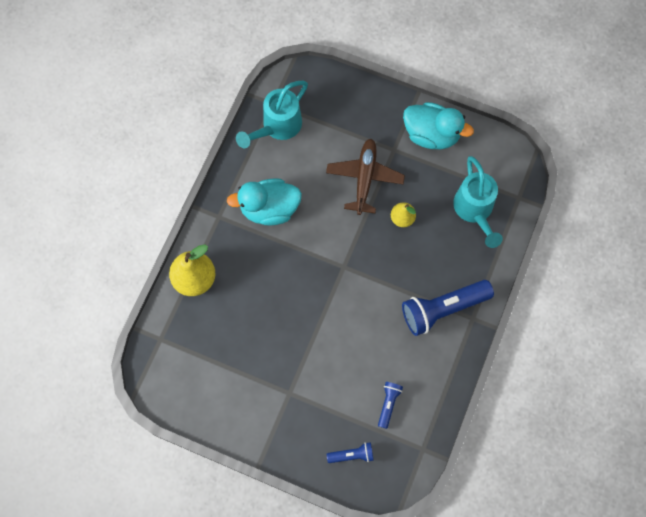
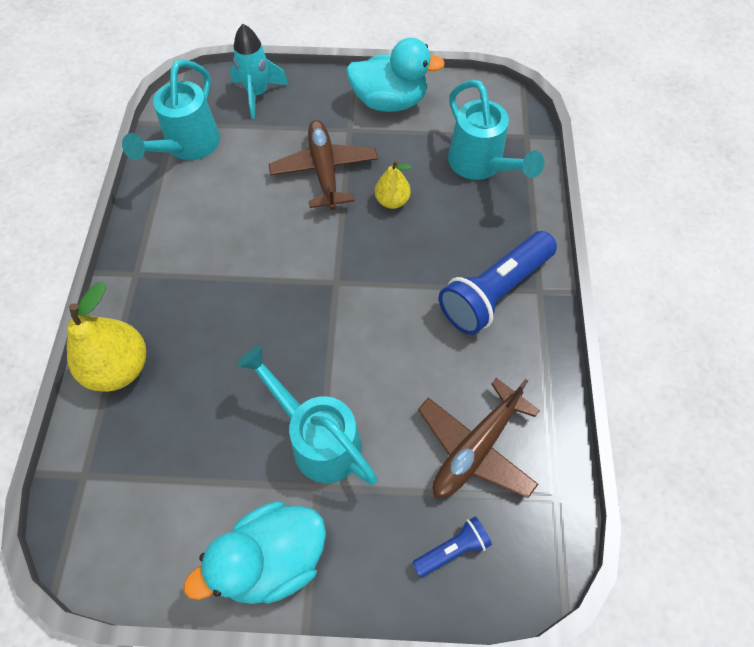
camera: 20 degrees left, 10 degrees down
(269, 209) = (206, 243): turquoise duck -> turquoise duck (272, 559)
(298, 365) = (317, 439): none -> turquoise watering can
(339, 96) = (258, 94): none -> turquoise rocket
(388, 404) = (475, 448): blue flashlight -> brown plane

